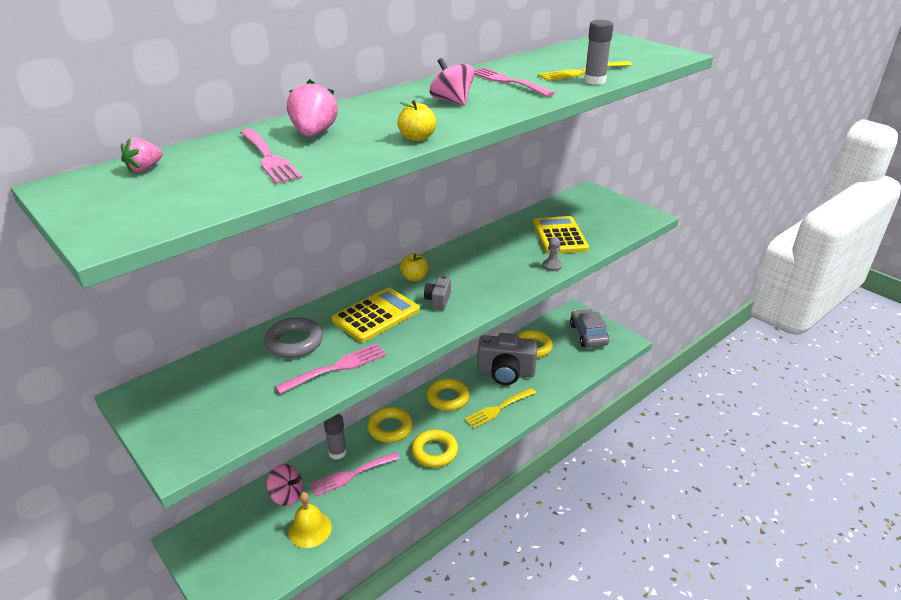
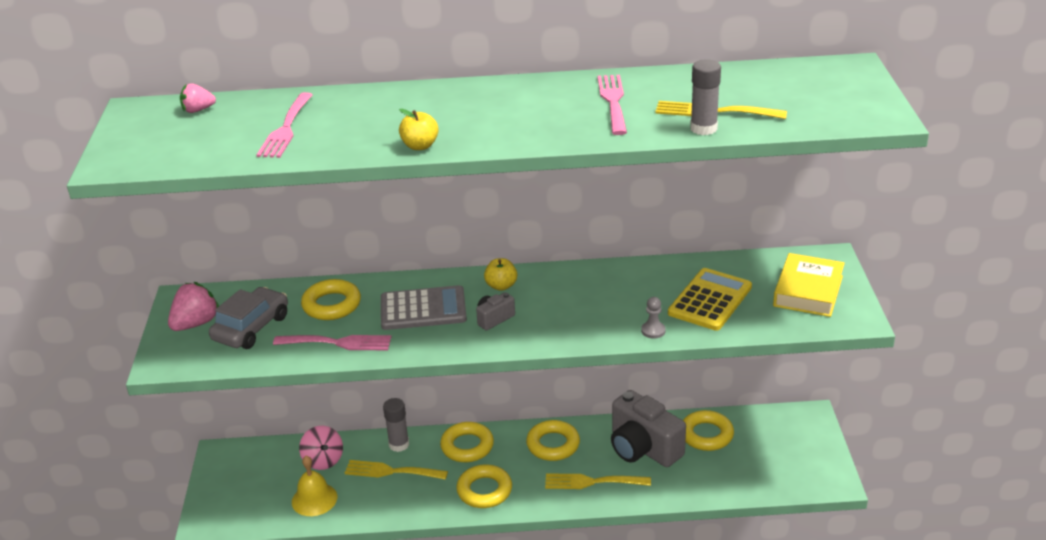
camera: 40 degrees right, 0 degrees up
(294, 342) = (331, 305): grey ring -> yellow ring
(314, 134) = (351, 113): pink strawberry -> pink strawberry (196, 323)
(351, 475) = (391, 471): pink fork -> yellow fork
(376, 315) = (423, 309): yellow calculator -> grey calculator
(452, 101) = (517, 112): pink spinning top -> none
(588, 334) = (793, 452): grey car -> grey car (251, 328)
(604, 211) = (808, 291): none -> yellow book

